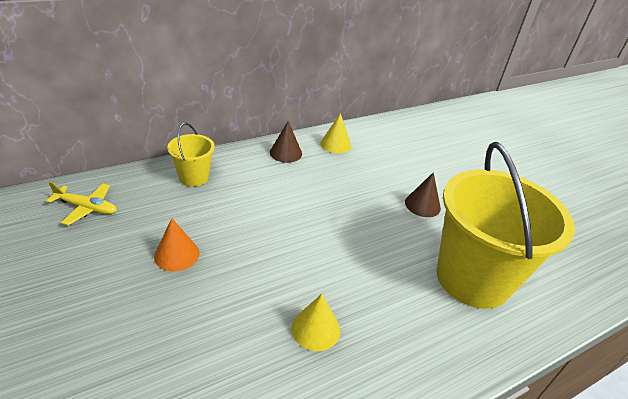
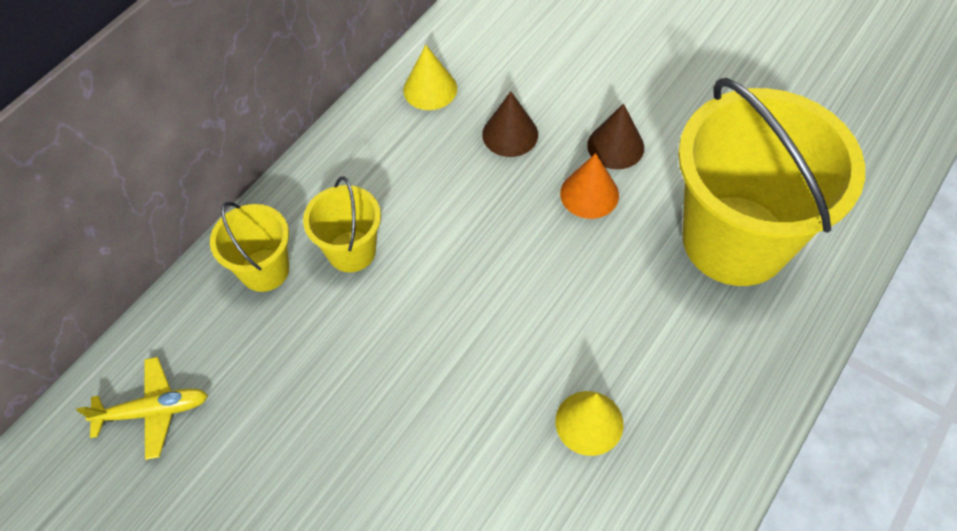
camera: 20 degrees left, 20 degrees up
(177, 254) = (342, 414): orange cone -> orange cone (589, 194)
(243, 188) = (351, 251): none -> yellow bucket
(285, 153) = (367, 147): brown cone -> brown cone (510, 134)

